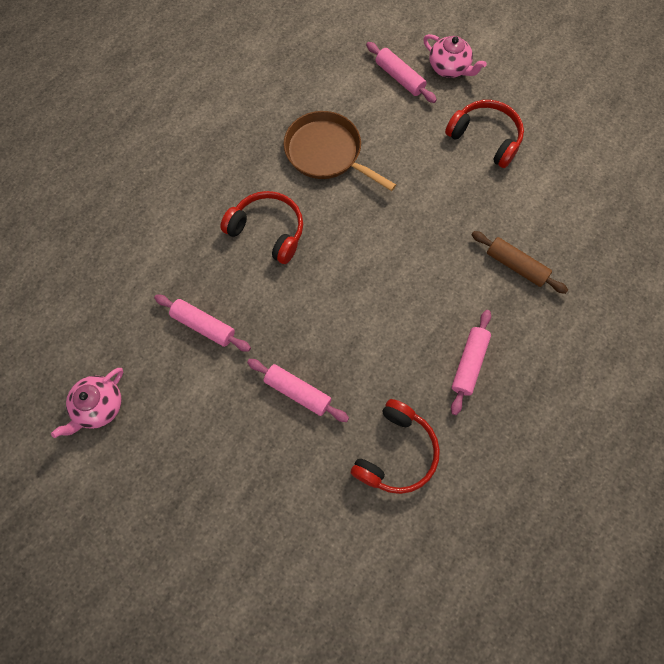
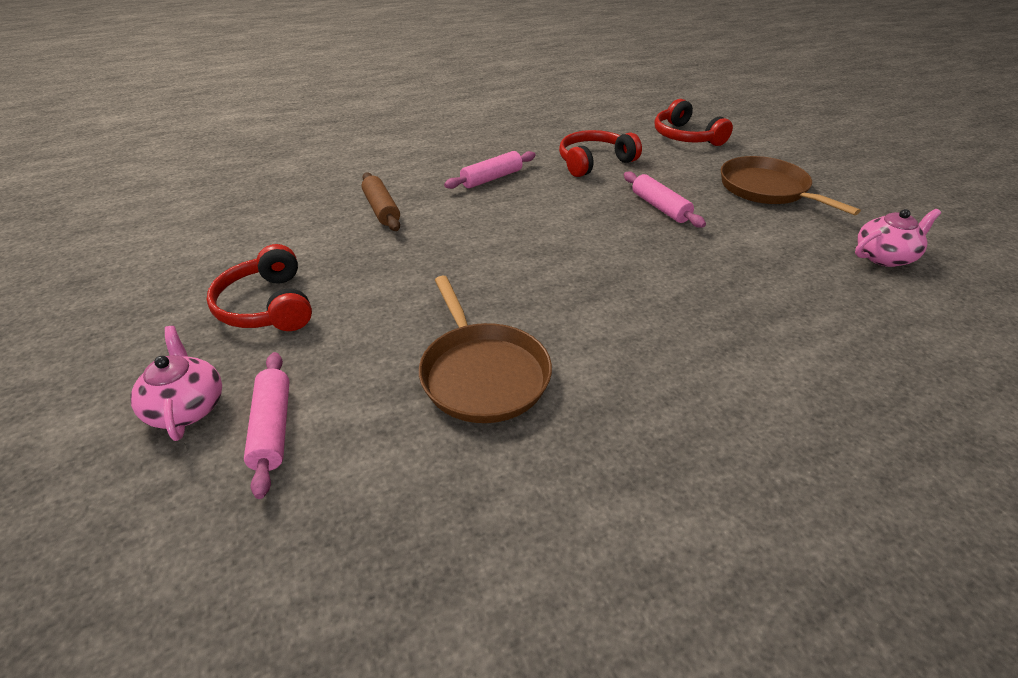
camera: 150 degrees left, 30 degrees down
(203, 326) = (746, 273): pink rolling pin -> none
(210, 484) = (766, 189): none -> brown pan
(268, 230) = (625, 322): red headphones -> red headphones (685, 137)

